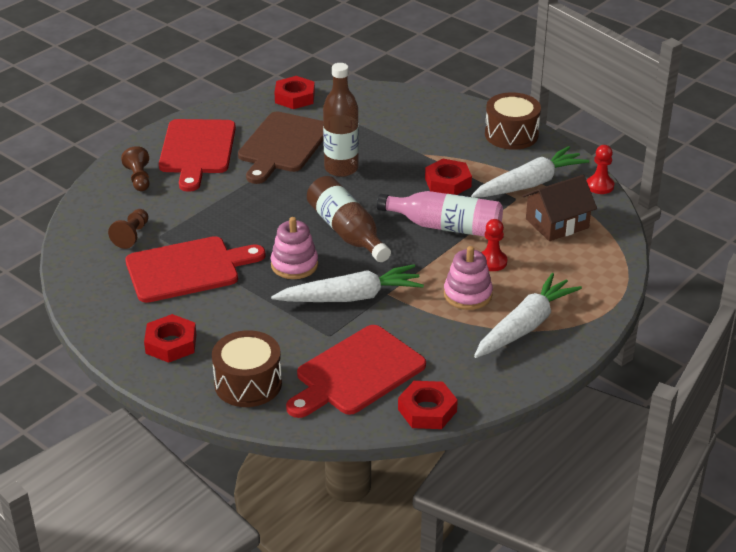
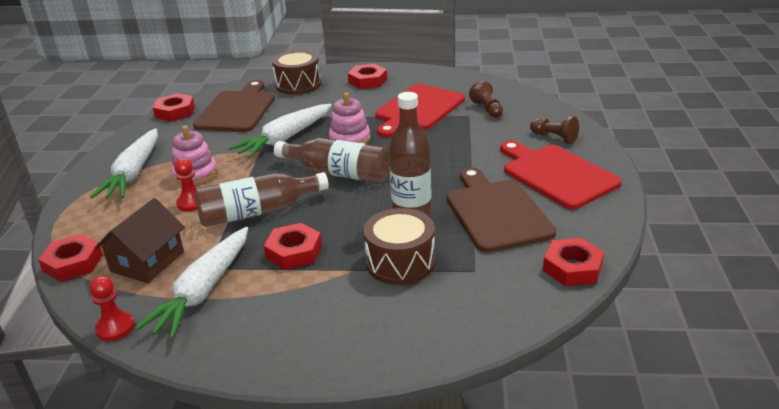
camera: 145 degrees right, 5 degrees down
(356, 373) = (237, 110): red cutting board -> brown cutting board
(445, 227) = (257, 212): pink bottle -> brown bottle
(511, 134) = (271, 348): brown drum -> brown drum (400, 262)
(614, 248) = (73, 263): none -> red nut

